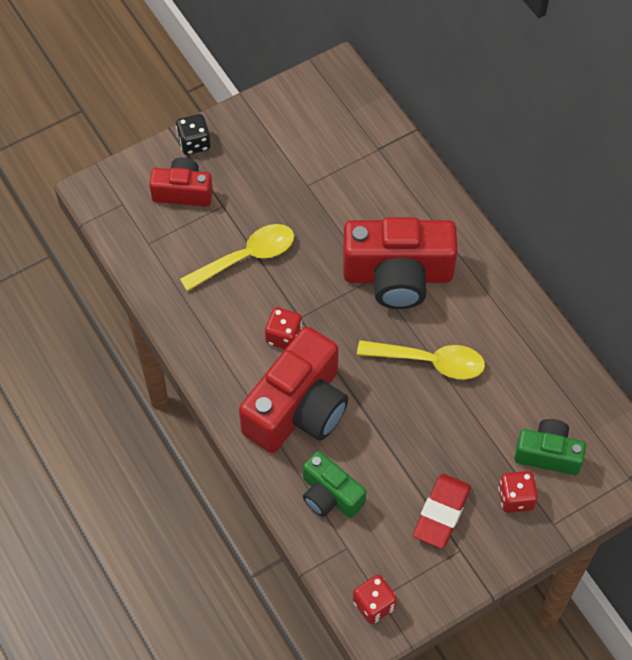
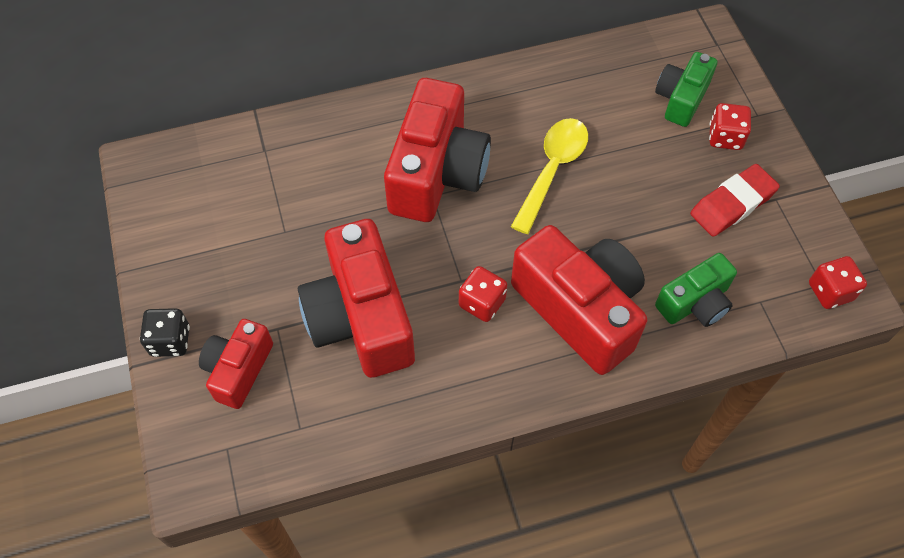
camera: 75 degrees left, 0 degrees up
(246, 257) = (361, 318): yellow spoon -> red camera
(441, 513) = (732, 204): red eraser -> red eraser turned 75 degrees counterclockwise

